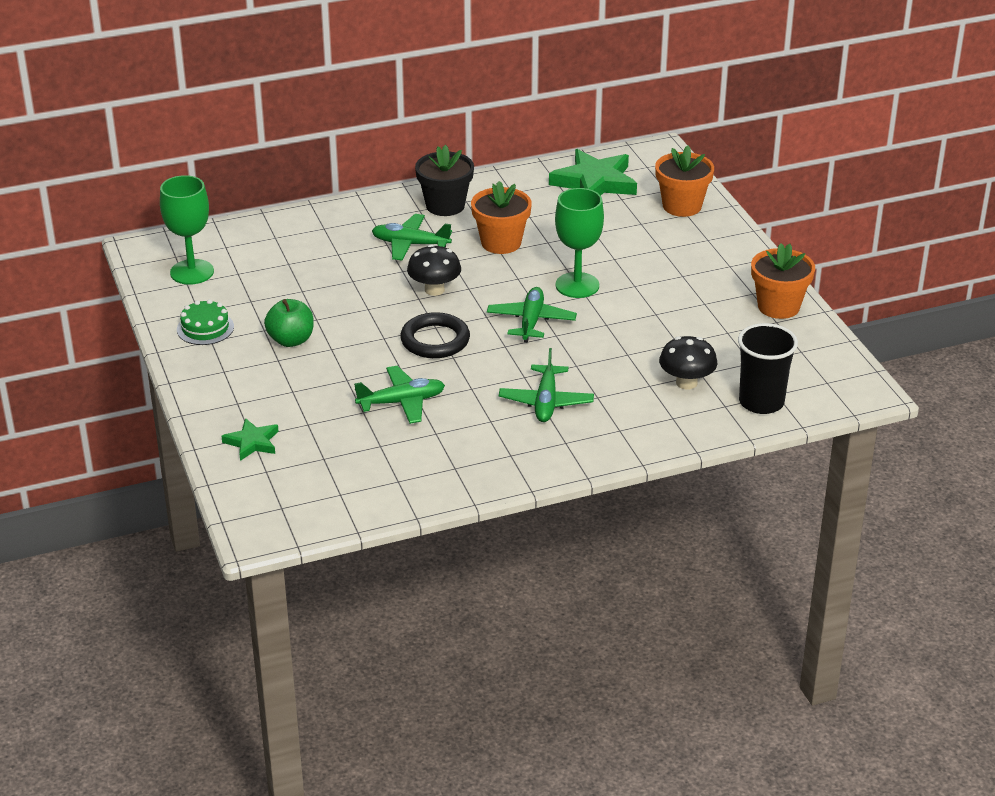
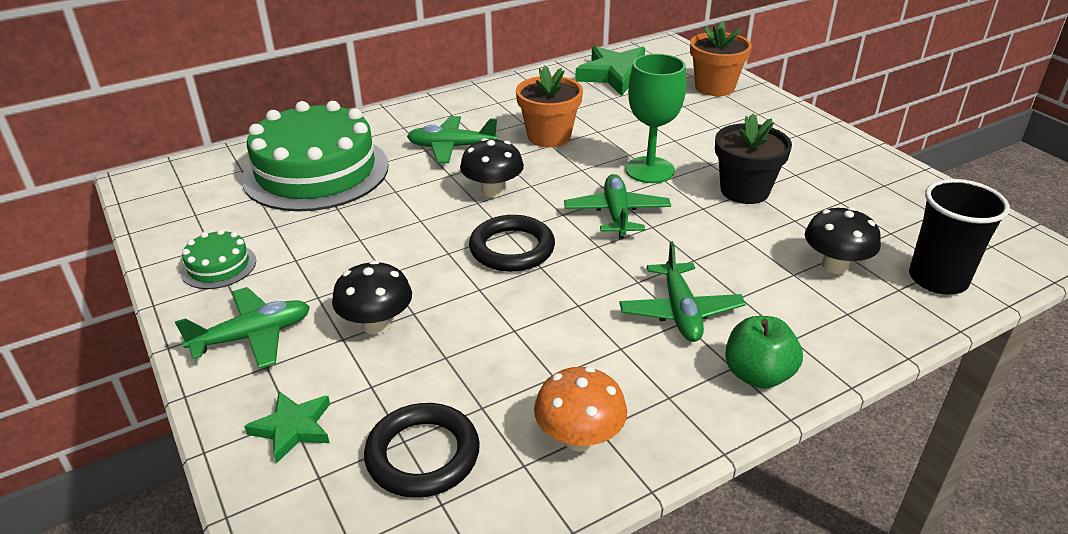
camera: 10 degrees left, 0 degrees up
(192, 272) = (201, 201): green goblet -> none
(288, 255) = (316, 171): none -> green cake
(291, 340) = (331, 269): green apple -> green apple (758, 375)
(318, 384) = (376, 324): none -> black mushroom
(334, 467) = (423, 455): none -> black ring
(401, 402) = (494, 336): green plane -> green plane (253, 336)
(439, 471) = (579, 438): none -> orange mushroom
(445, 205) = (477, 108): black flower pot -> black flower pot (744, 191)
(778, 306) = (875, 169): orange flower pot -> none

